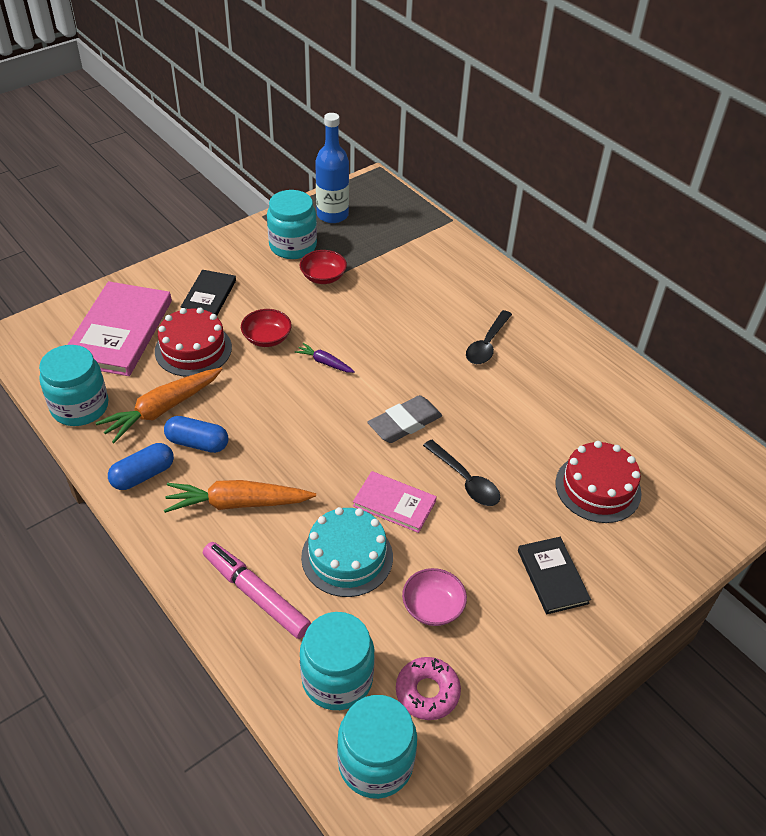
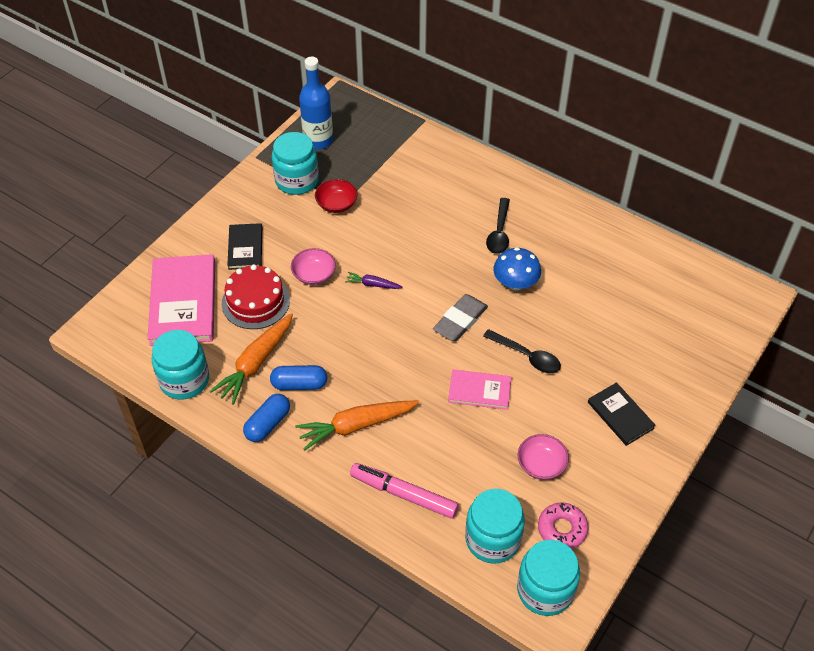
camera: 15 degrees left, 5 degrees up
(267, 338) = (314, 275): red bowl -> pink bowl
(347, 557) = (461, 444): turquoise cake -> none
(484, 400) = (515, 283): none -> blue mushroom
(598, 488) = (630, 334): red cake -> none

